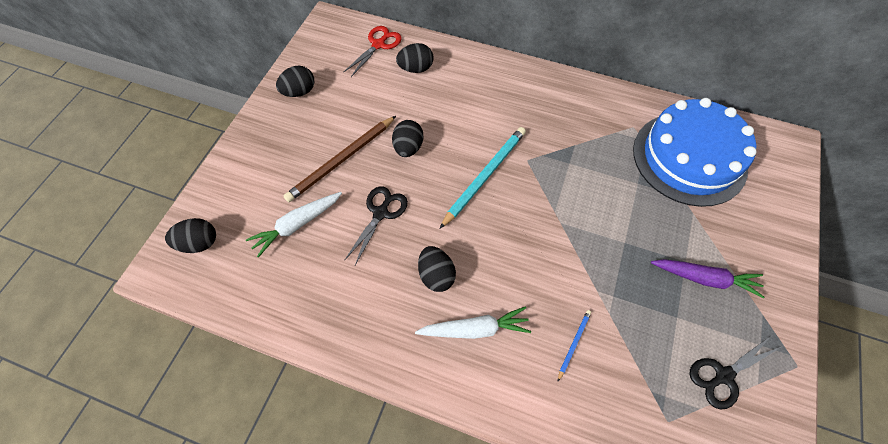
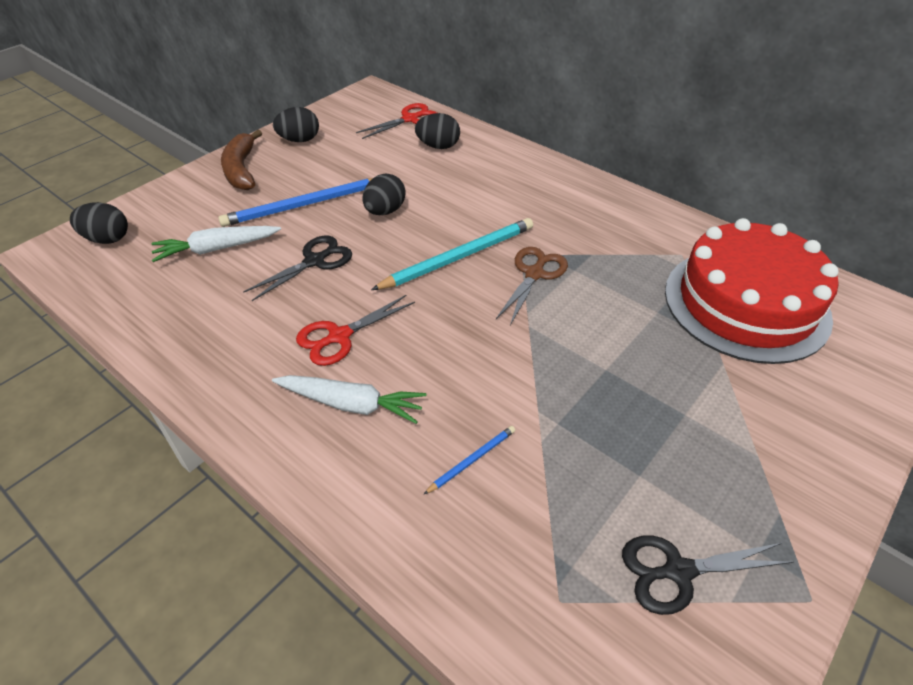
camera: 20 degrees right, 15 degrees down
(268, 137) = (241, 169): none -> brown banana
(341, 160) = (303, 205): brown pencil -> blue pencil
(436, 275) = (339, 336): black egg -> red scissors
(544, 175) = (534, 274): none -> brown scissors
(689, 158) = (746, 303): blue cake -> red cake
(704, 278) = (705, 442): purple carrot -> none

